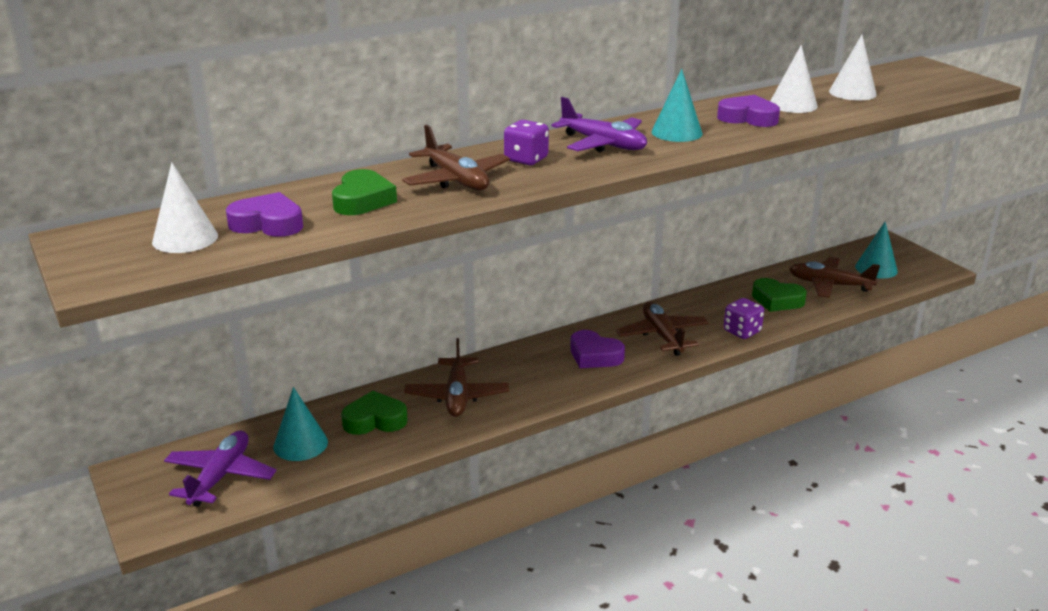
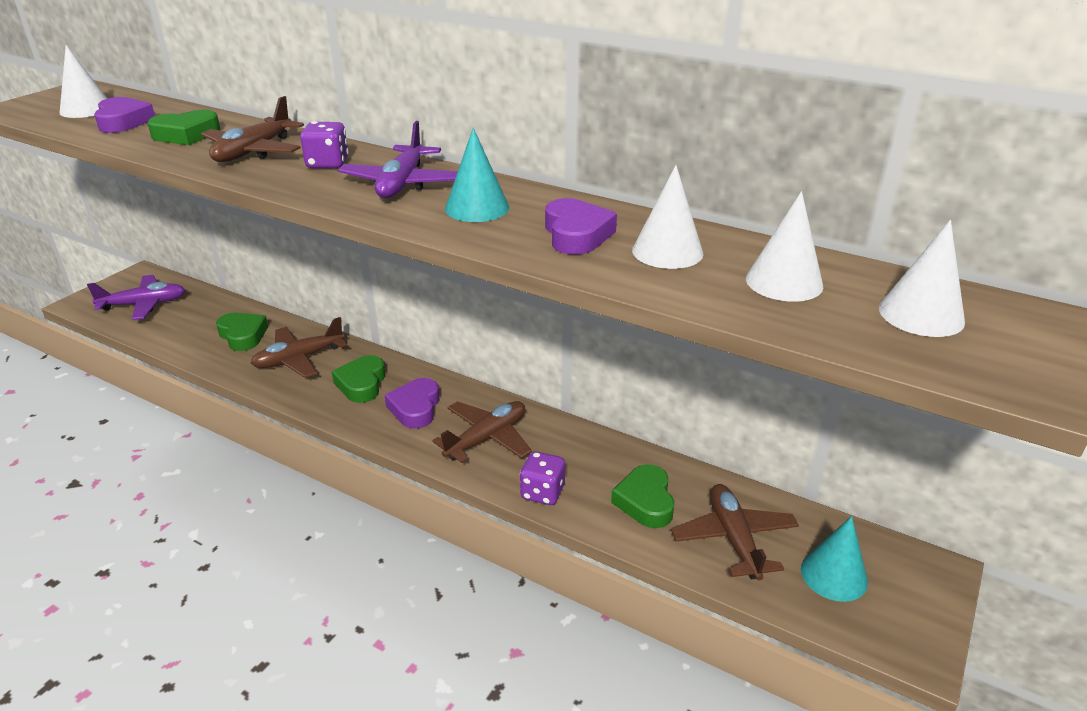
camera: 60 degrees right, 5 degrees up
(300, 444) = (196, 318): turquoise cone -> none
(533, 372) = (362, 384): none -> green heart
(906, 80) = (921, 314): none -> white cone

